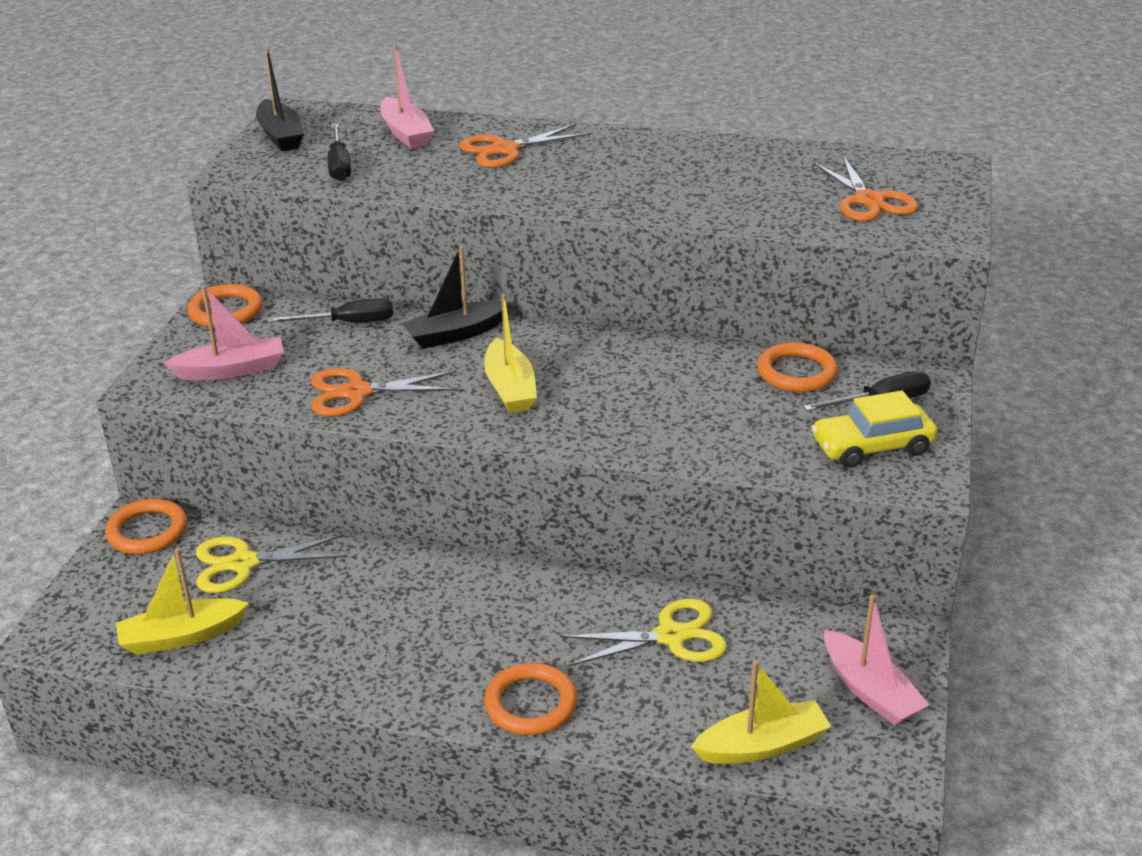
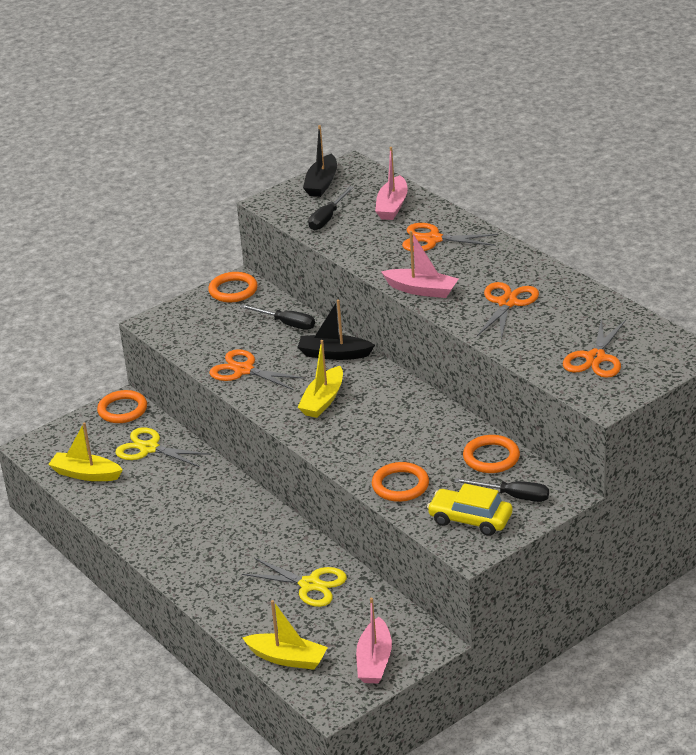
camera: 40 degrees right, 0 degrees up
(231, 370) = (198, 330): pink boat -> pink boat (421, 290)
(531, 704) = (204, 584): orange ring -> orange ring (400, 485)
(688, 181) = (507, 303): none -> orange scissors

